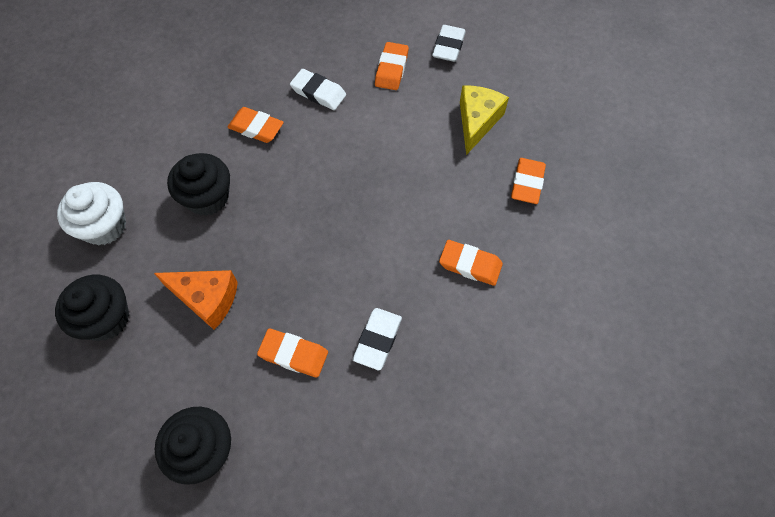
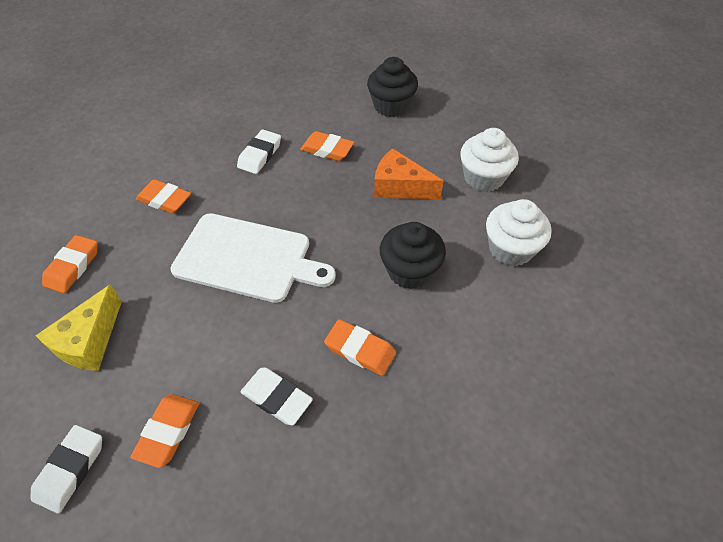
camera: 175 degrees left, 10 degrees down
(106, 319) = (483, 178): black cupcake -> white cupcake
(363, 201) = (247, 258): none -> white cutting board

